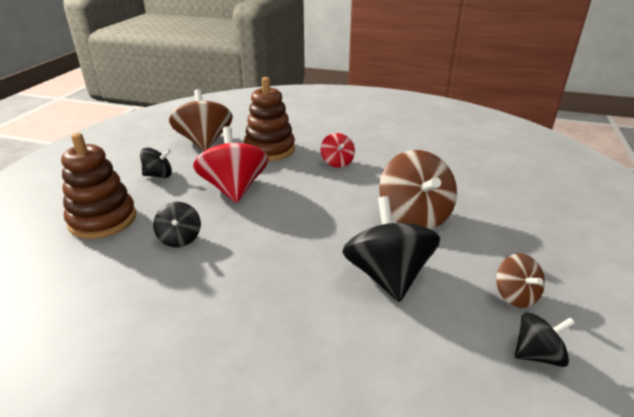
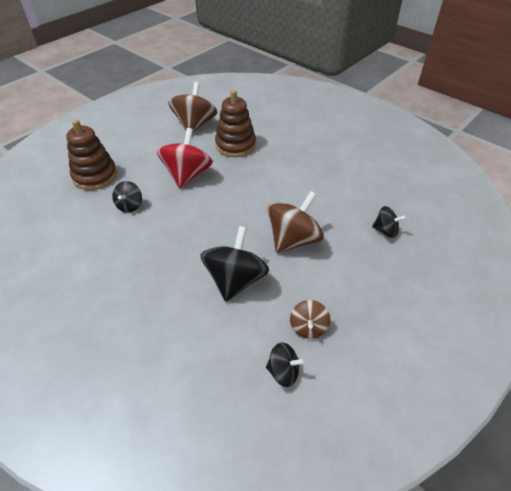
camera: 25 degrees right, 15 degrees up
(158, 175) = (147, 148): black spinning top -> black spinning top (385, 231)
(337, 162) = (276, 172): red spinning top -> none
(414, 216) = (293, 239): brown spinning top -> brown spinning top turned 150 degrees counterclockwise

